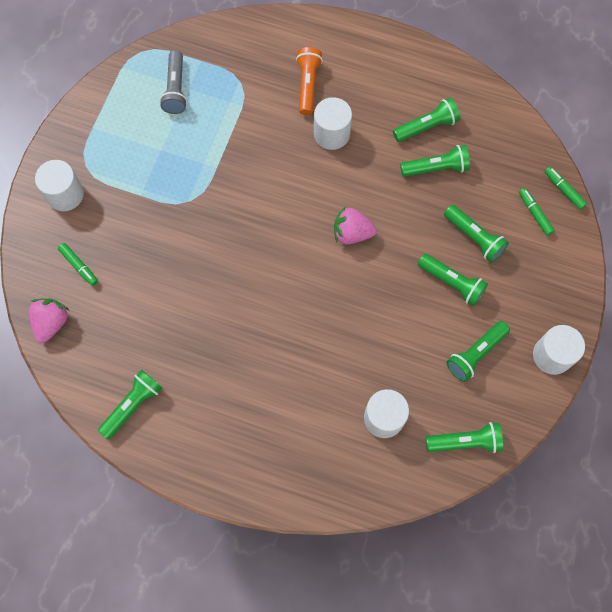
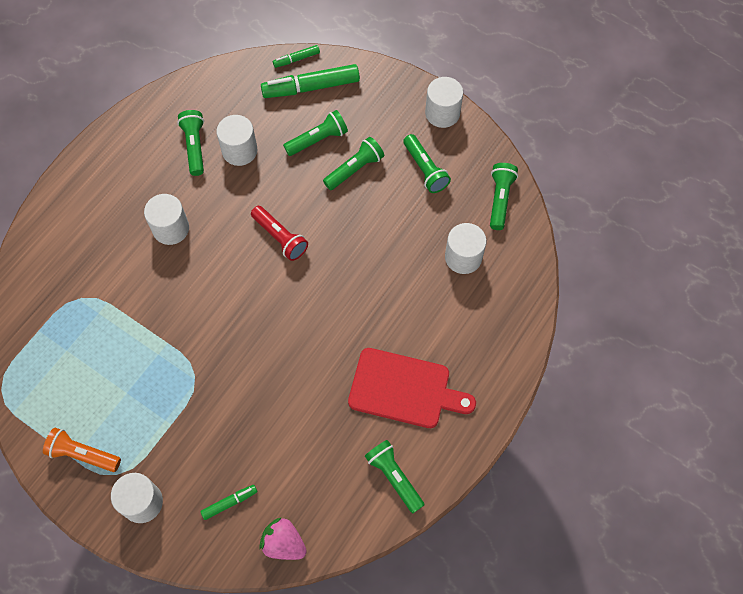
camera: 75 degrees left, 5 degrees down
(176, 89) = (61, 362): grey flashlight -> none
(223, 393) = (404, 389): none -> red cutting board
(308, 85) = (109, 236): orange flashlight -> orange flashlight (83, 454)
(352, 233) = (280, 237): pink strawberry -> red flashlight
(436, 168) = (239, 150): green flashlight -> white cylinder
(535, 213) = (311, 87): green marker -> green marker, size x2.00

